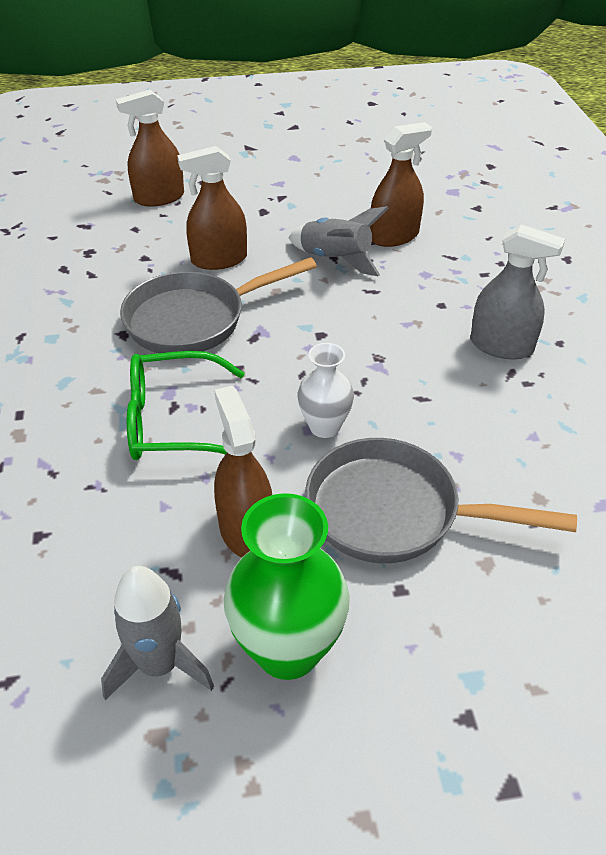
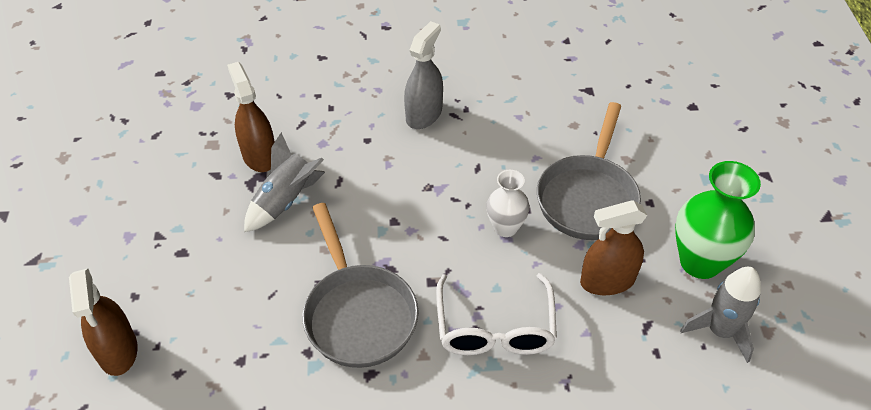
camera: 85 degrees left, 5 degrees up
(173, 422) = (495, 328): green glasses -> white glasses
(219, 260) = (262, 293): brown spray bottle -> none

